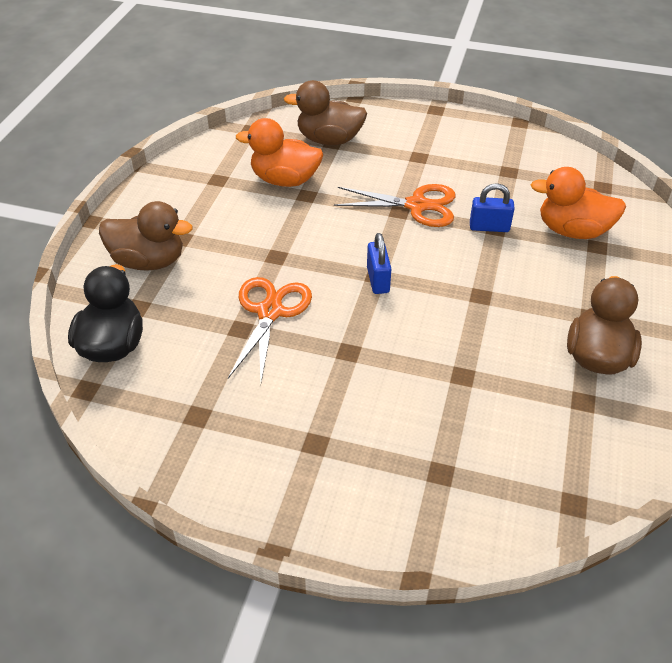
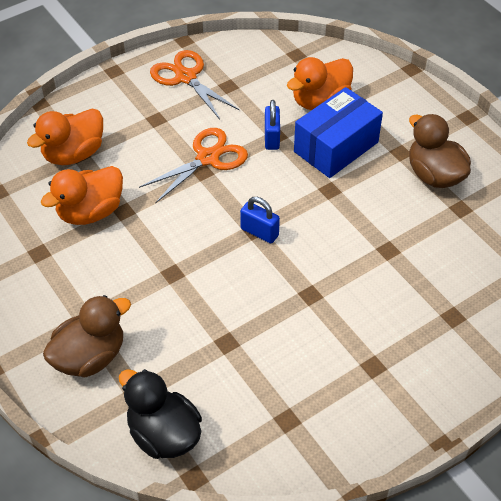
camera: 50 degrees left, 5 degrees up
(270, 312) = (227, 314): orange scissors -> orange scissors (186, 77)
(329, 140) = (73, 154): brown duck -> orange duck
(489, 227) = (272, 138): blue padlock -> blue padlock turned 45 degrees counterclockwise
(535, 271) = (336, 147): none -> blue box

